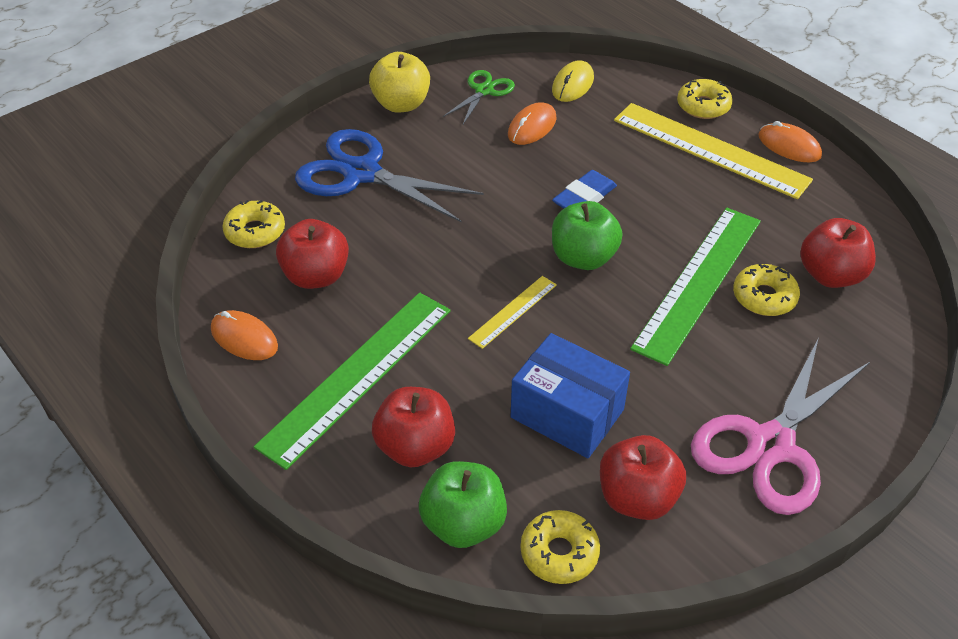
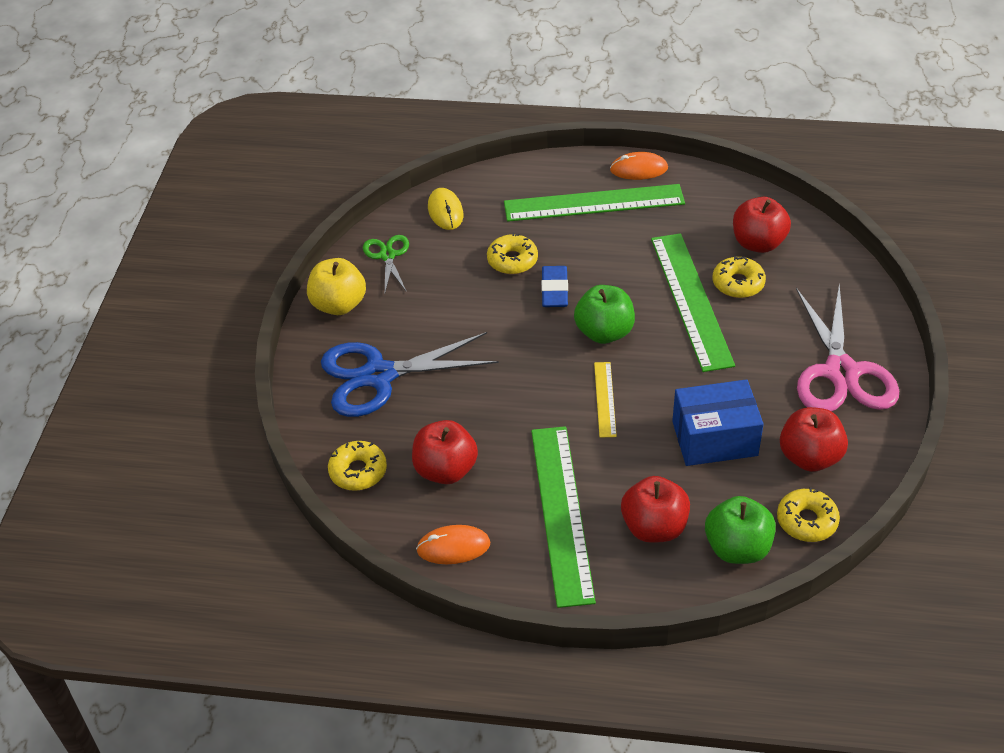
camera: 40 degrees left, 0 degrees up
(532, 127) = (457, 261): orange mouse -> none
(703, 106) = (553, 173): yellow donut -> yellow donut (512, 260)
(710, 150) = (594, 203): yellow ruler -> green ruler

